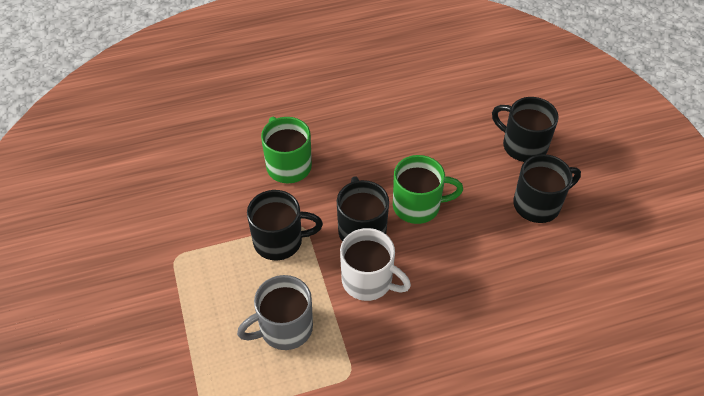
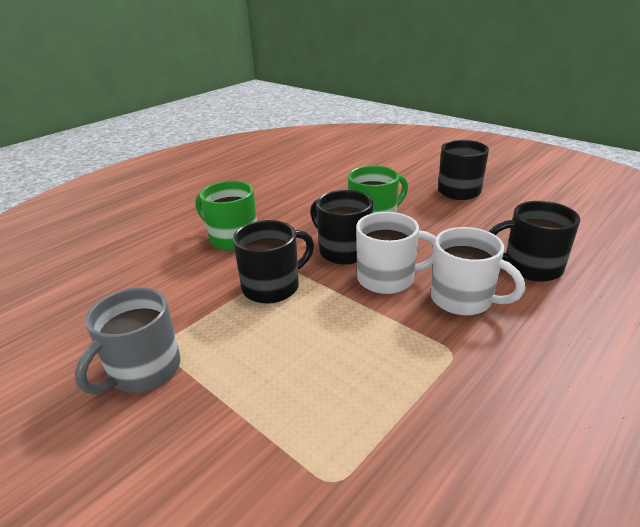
camera: 30 degrees left, 20 degrees down
(284, 328) = (344, 348): grey mug -> grey mug (143, 370)
(404, 335) = (463, 299): none -> white mug
(523, 145) = (411, 170): black mug -> black mug (530, 267)

